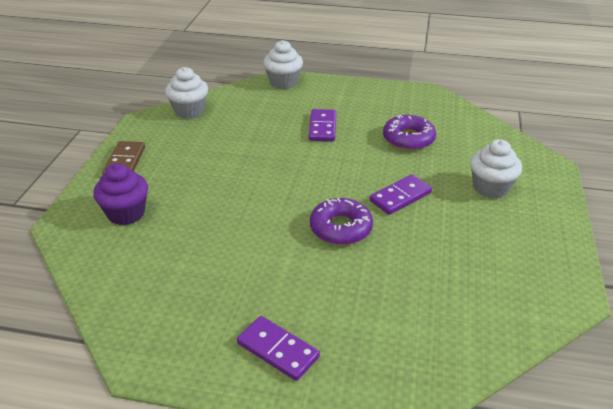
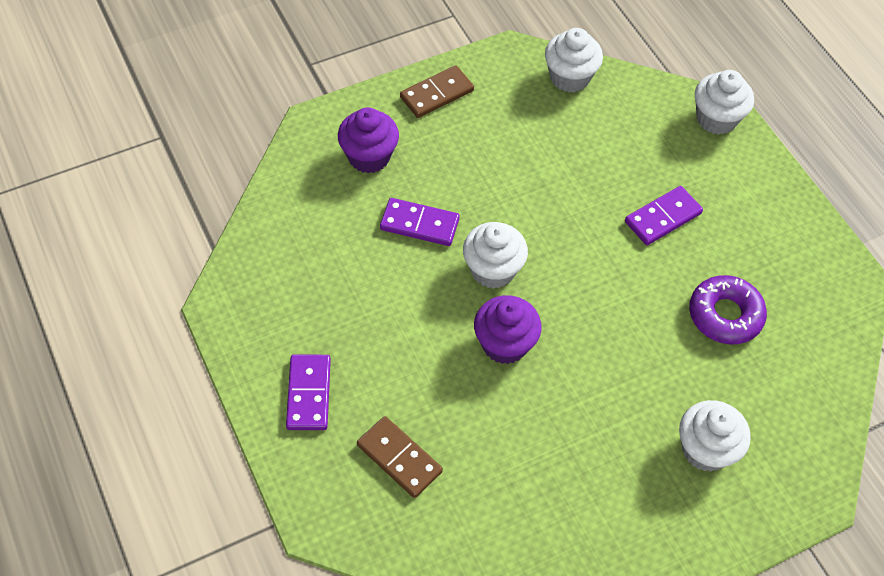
camera: 50 degrees right, 20 degrees up
(281, 205) = (493, 270): none -> white cupcake
(340, 228) = (504, 344): purple donut -> purple cupcake
(381, 327) = (399, 458): none -> brown domino
(400, 197) = (605, 368): purple domino -> purple domino (419, 224)

